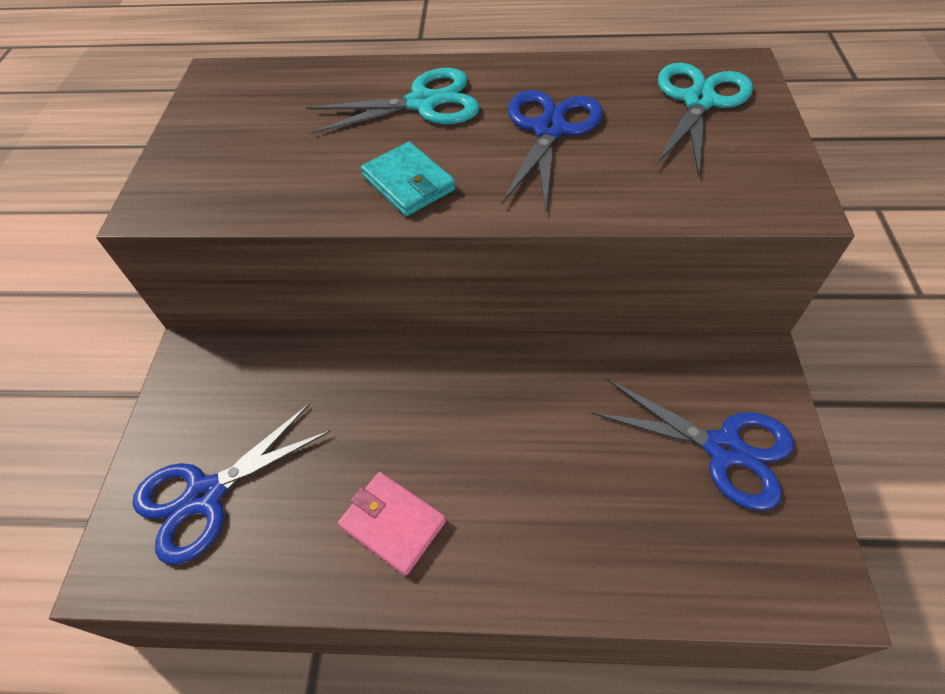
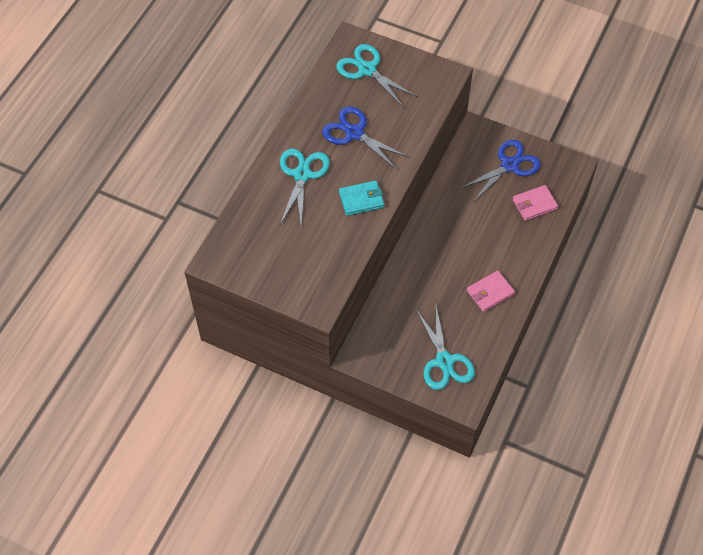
camera: 70 degrees left, 5 degrees up
(205, 495) = (444, 361): blue scissors -> turquoise scissors
(660, 535) = (534, 204): none -> pink wallet

